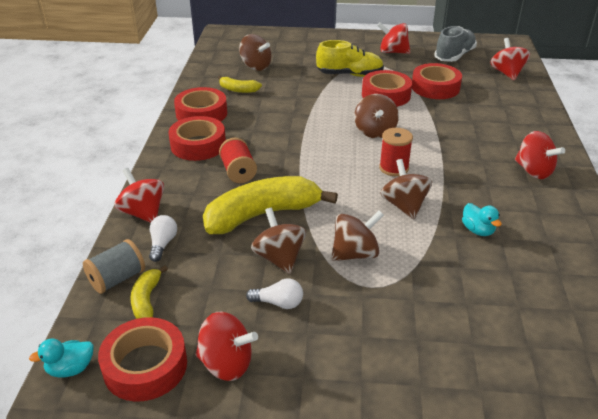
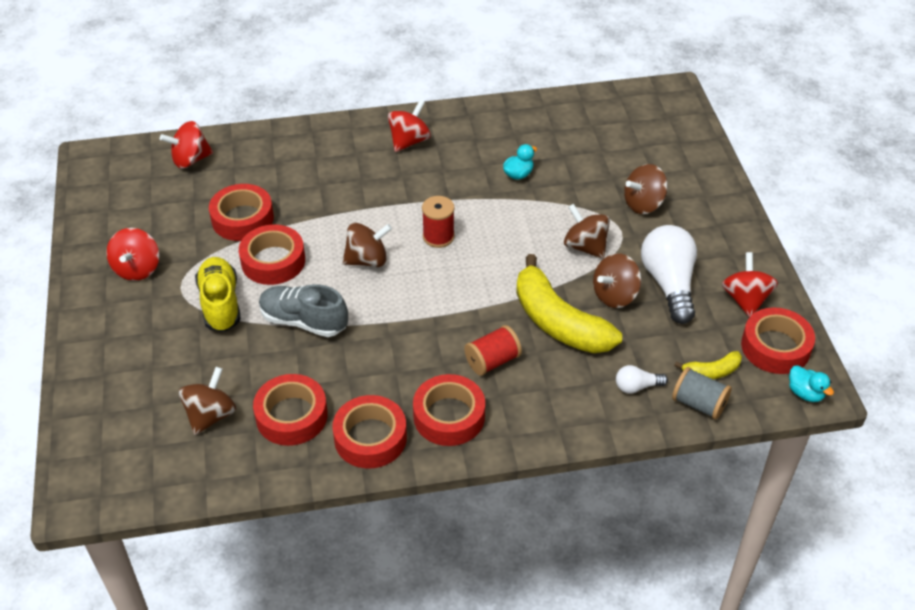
camera: 105 degrees left, 10 degrees up
(143, 213) = (598, 421): red spinning top -> none
(238, 90) = (291, 416): yellow banana -> red tape
(278, 303) = (669, 284): white light bulb -> white light bulb, size x2.11
(404, 206) = (501, 223): brown spinning top -> brown spinning top (643, 204)
(454, 56) = (143, 207): grey shoe -> grey shoe (303, 321)

